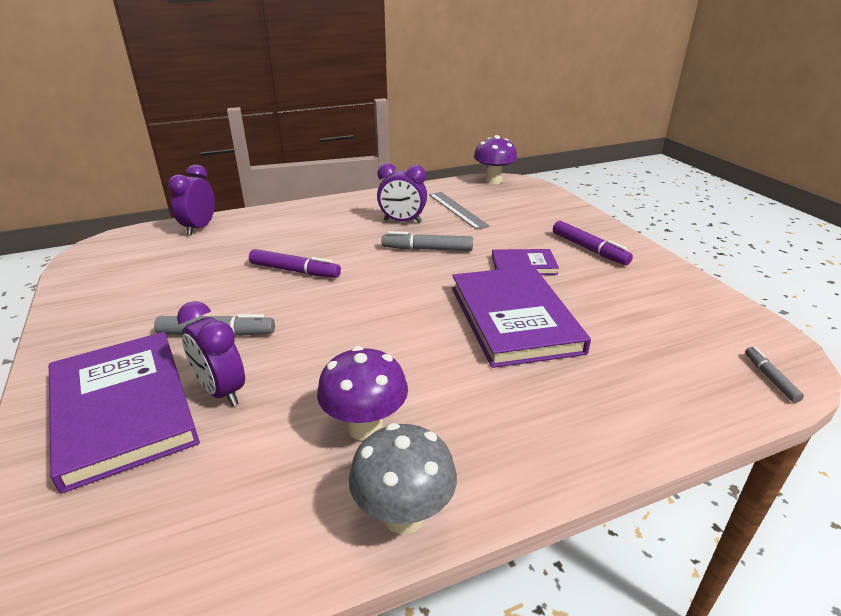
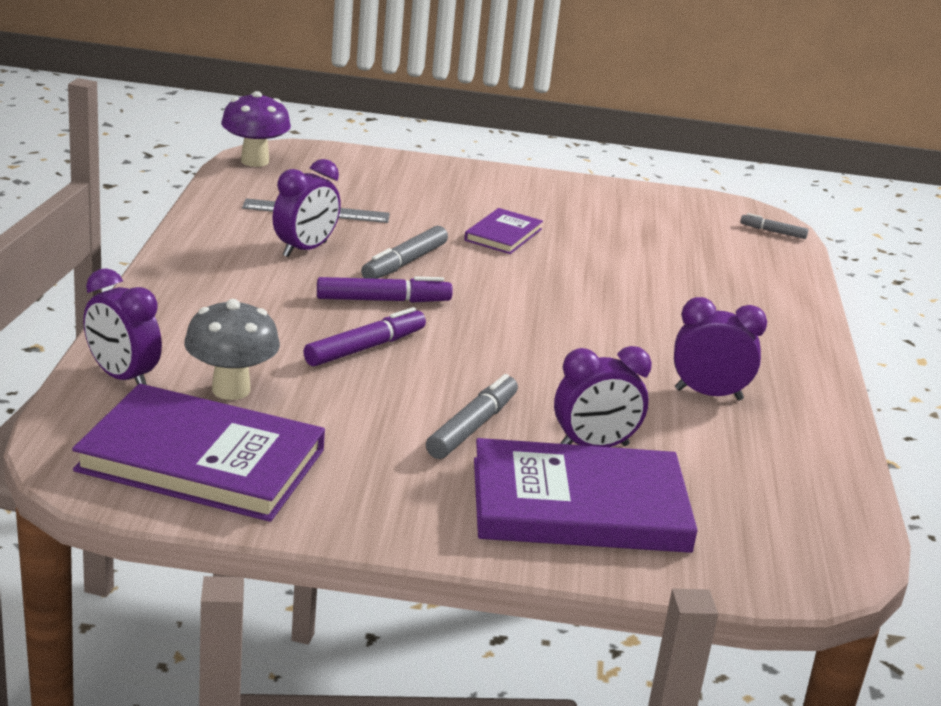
camera: 65 degrees left, 5 degrees down
(365, 427) = (708, 394): purple mushroom -> purple clock
(404, 515) = (820, 410): grey mushroom -> grey mushroom (231, 390)
(514, 319) = (601, 279): purple book -> purple book (201, 460)
(589, 249) = (507, 196): purple marker -> purple marker (383, 300)

